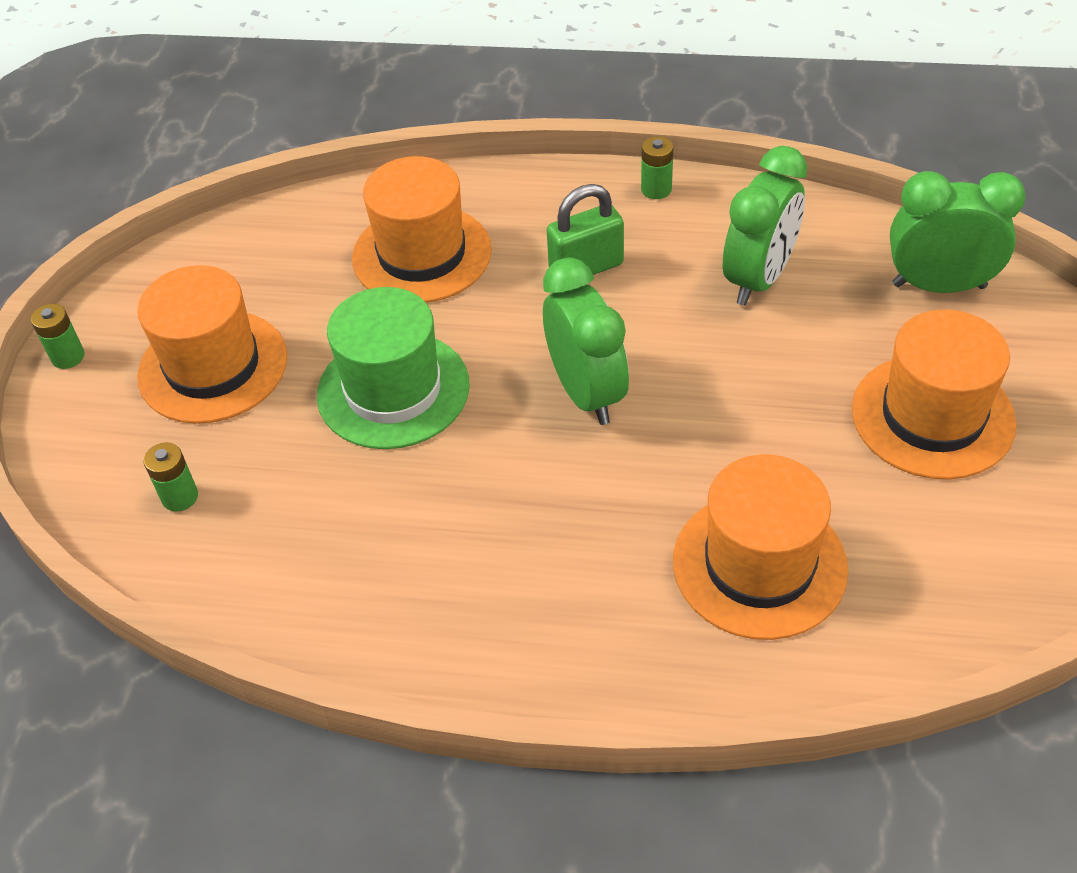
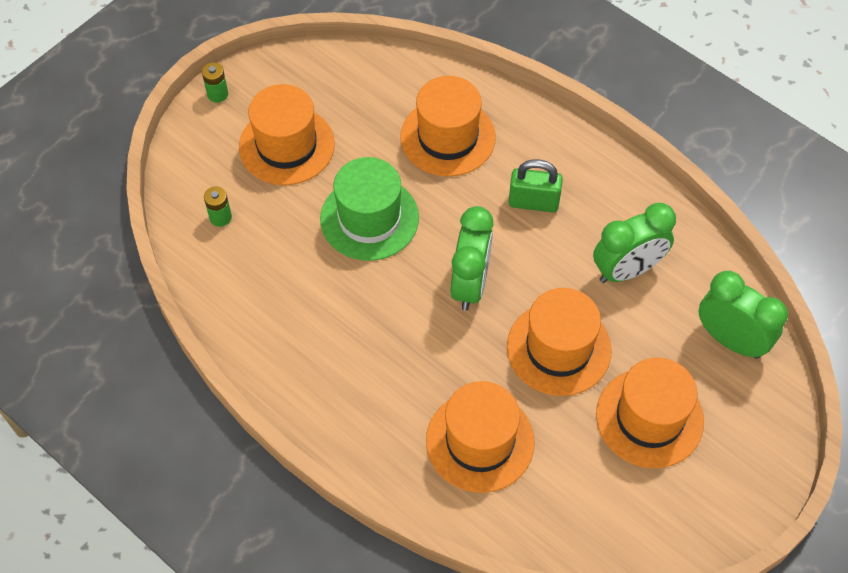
camera: 30 degrees right, 10 degrees up
(656, 189) = (618, 171): green battery -> none
(758, 403) = (559, 348): none -> orange hat

